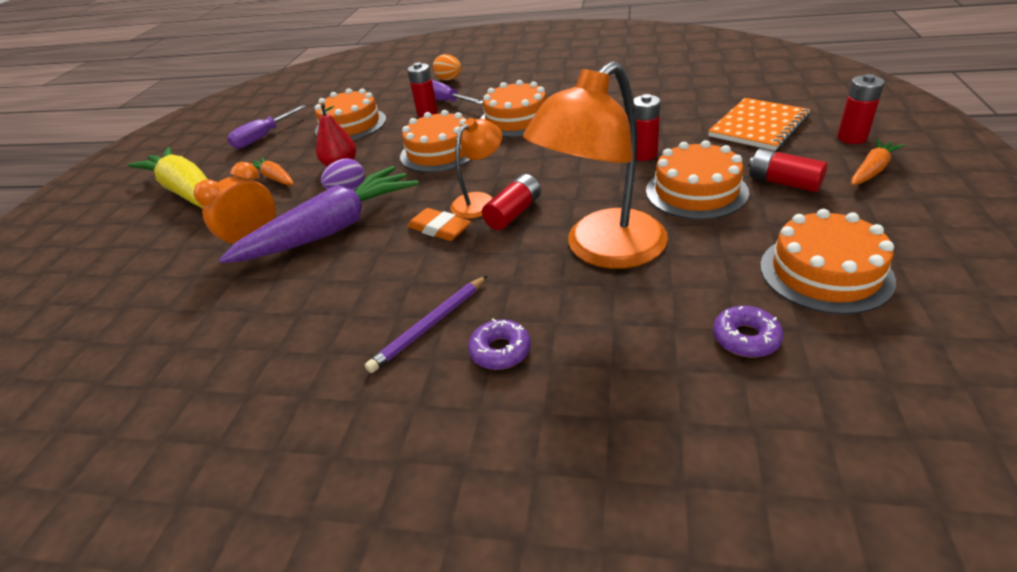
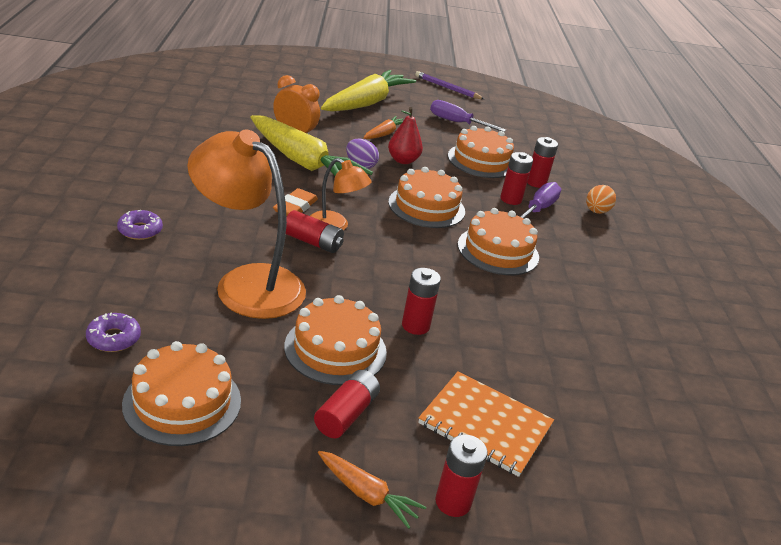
camera: 70 degrees right, 5 degrees down
(331, 230) = (303, 162): purple carrot -> yellow carrot
(397, 101) = (536, 182): none -> red battery
(430, 325) = (176, 204): purple pencil -> purple pencil (447, 88)

